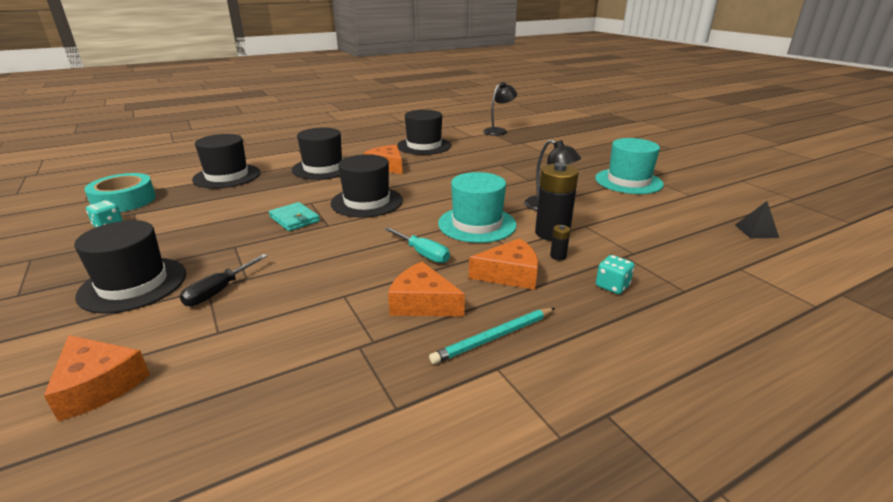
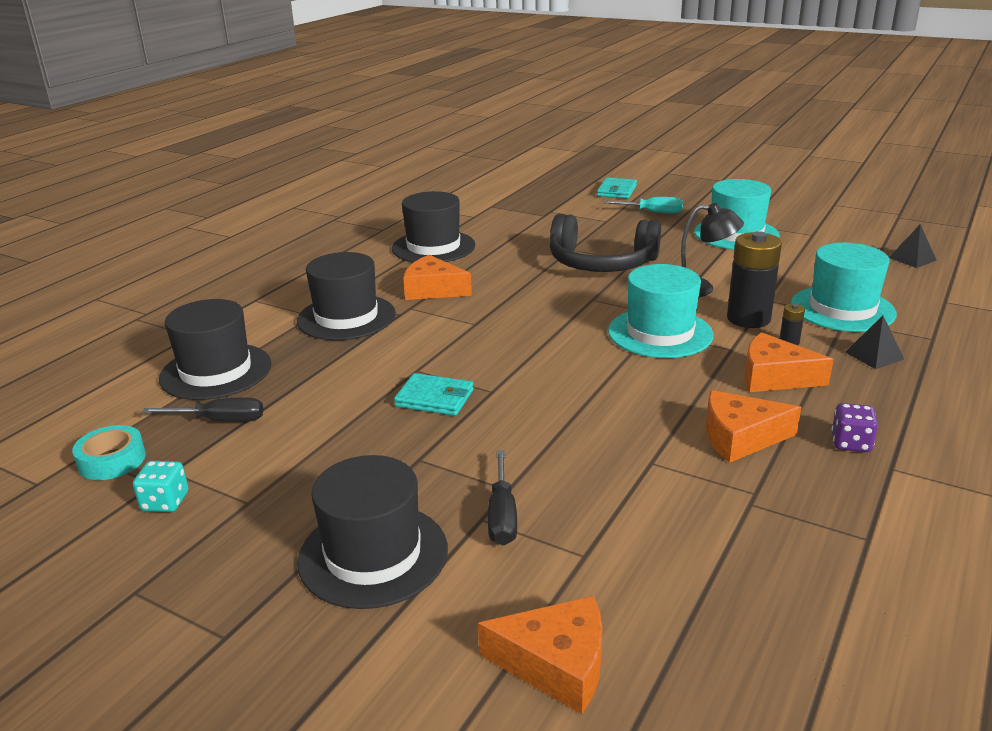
camera: 30 degrees left, 0 degrees up
(124, 201) = (112, 460): turquoise tape -> turquoise tape, size x0.64
(190, 198) = (219, 421): none -> black screwdriver
(367, 202) = (489, 346): black hat -> none
(423, 254) = (657, 386): turquoise screwdriver -> turquoise screwdriver (652, 212)
(494, 337) = (851, 443): turquoise pencil -> purple dice
(498, 131) = (497, 201): black lamp -> none
(506, 176) = (601, 263): none -> black headphones
(510, 274) = (774, 377): orange cheese -> orange cheese turned 120 degrees counterclockwise
(583, 140) = (616, 191): none -> turquoise wallet
(612, 286) = (874, 355): turquoise dice -> black pyramid
(636, 248) = (842, 309): none -> turquoise hat

